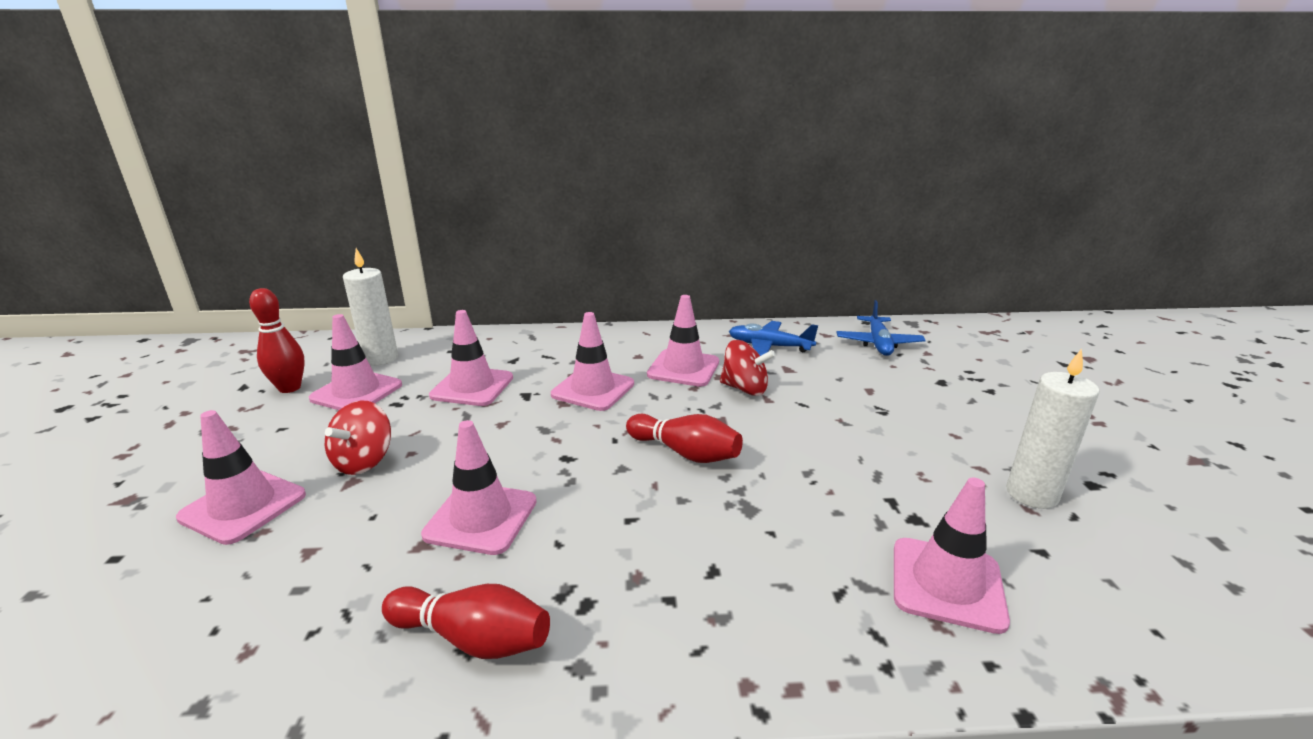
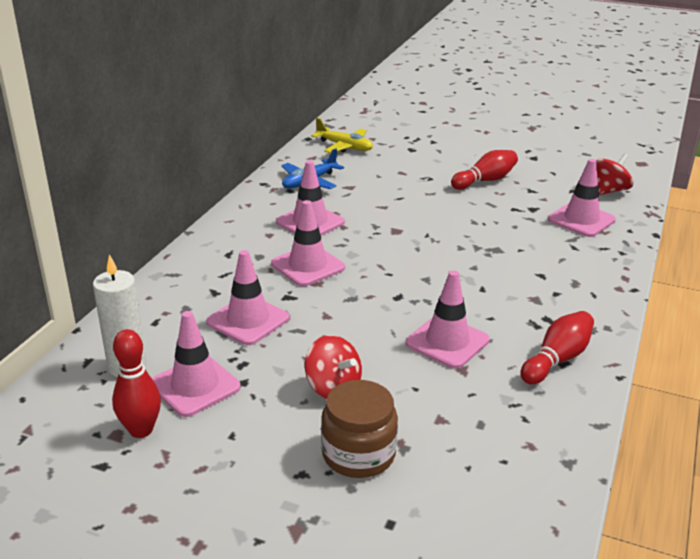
camera: 65 degrees left, 5 degrees up
(243, 506) = (358, 454): pink traffic cone -> brown jar
(685, 453) = (426, 252): red bowling pin -> red bowling pin (485, 180)
(744, 389) = (362, 209): red spinning top -> red spinning top (609, 191)
(878, 343) = (344, 147): blue plane -> yellow plane
(1031, 494) = (532, 174): white candle -> none

